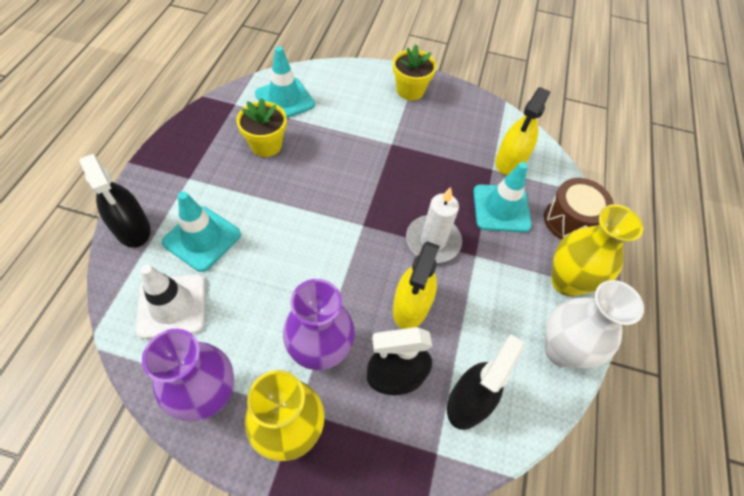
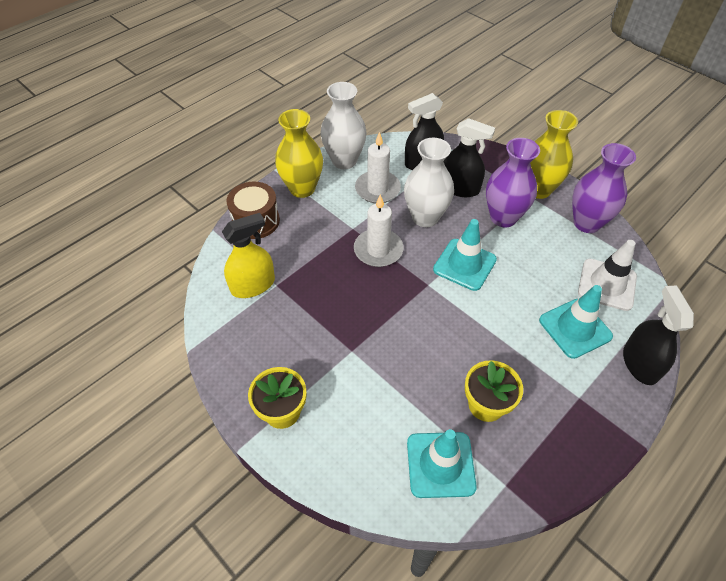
camera: 145 degrees left, 5 degrees down
(411, 306) = (425, 217): yellow spray bottle -> white vase
(489, 322) = (377, 189): none -> white candle
(501, 208) = (301, 251): turquoise traffic cone -> turquoise traffic cone (464, 264)

